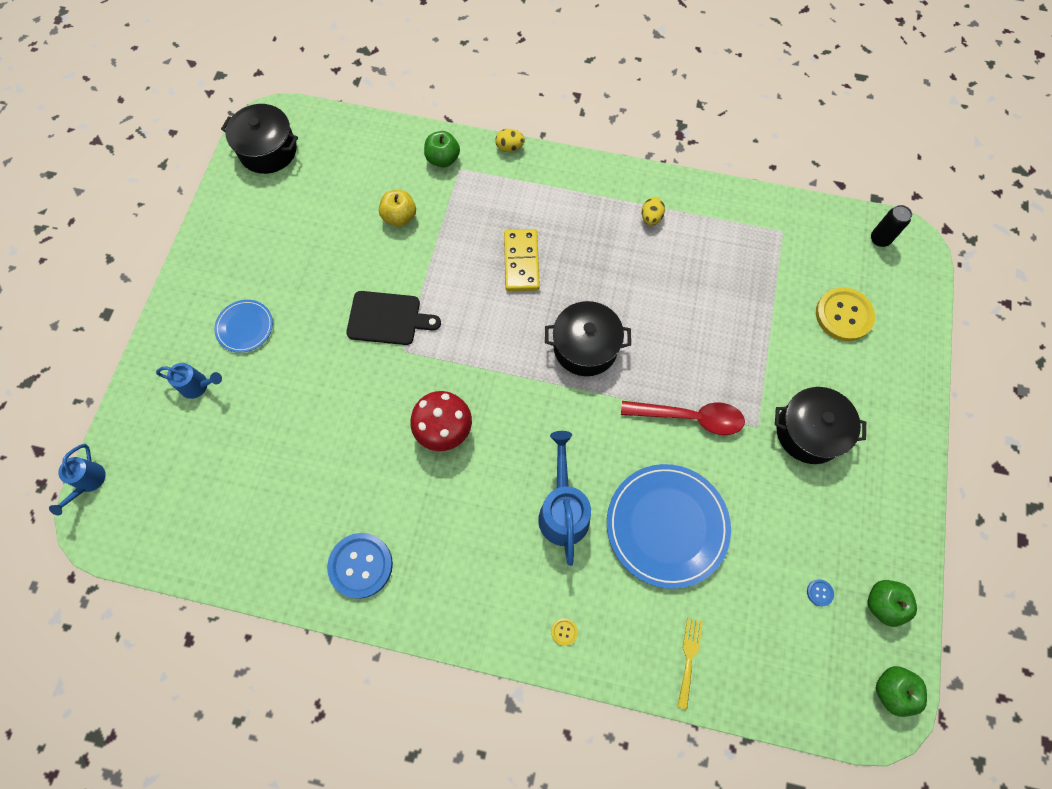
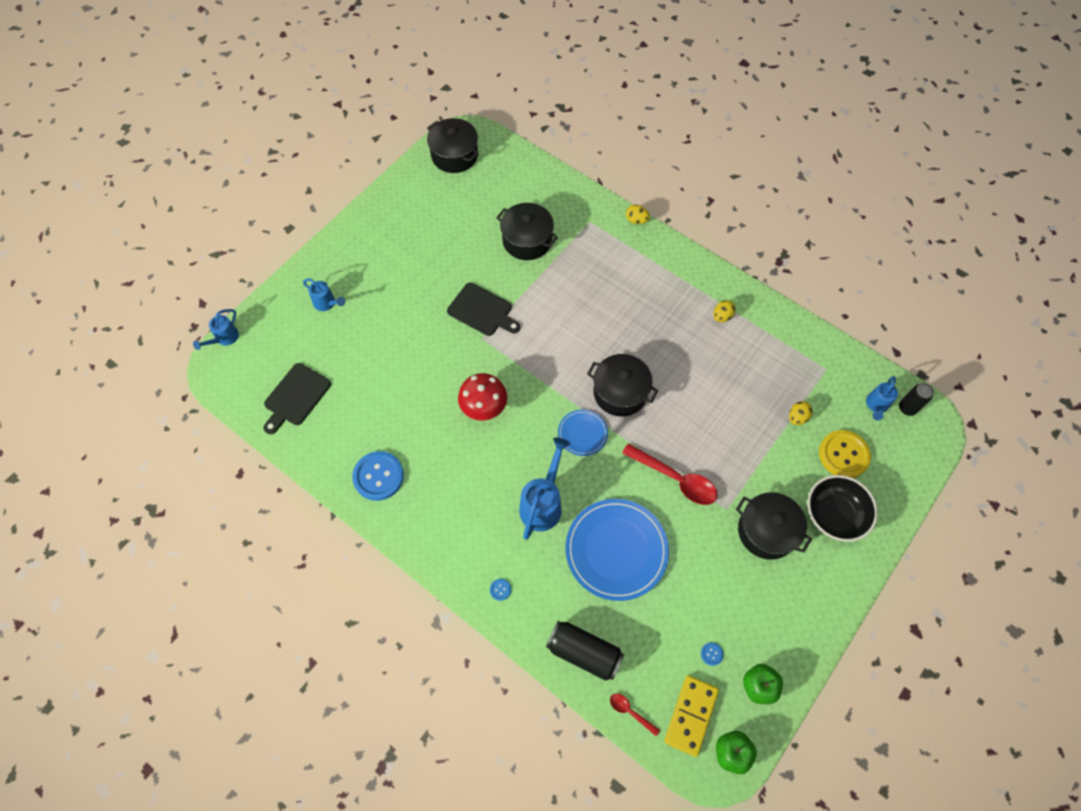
camera: 25 degrees right, 5 degrees down
(214, 515) = (296, 397): none -> black cutting board
(245, 327) = (378, 275): blue plate -> blue plate (582, 433)
(400, 217) = (527, 240): yellow apple -> black pot
(443, 159) = (580, 210): green apple -> none
(521, 262) = (602, 309): yellow domino -> yellow domino (691, 715)
(564, 632) = (500, 589): yellow button -> blue button
(689, 658) = (584, 652): yellow fork -> black can
(769, 700) = (630, 712): none -> red spoon
(779, 295) = (797, 417): none -> yellow egg
(849, 249) = (876, 405): none -> blue watering can
(865, 384) = (834, 515): none -> black bowl

